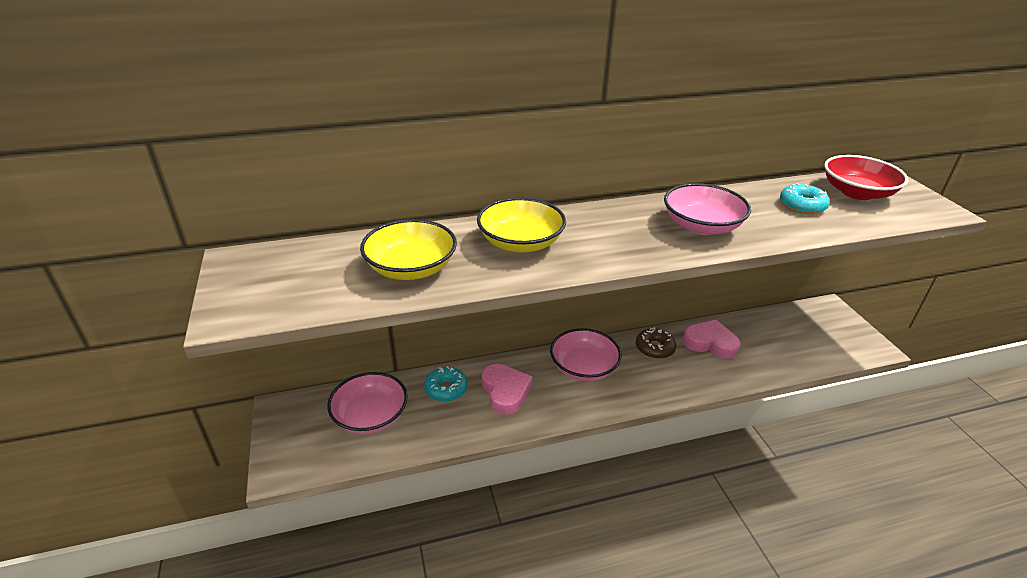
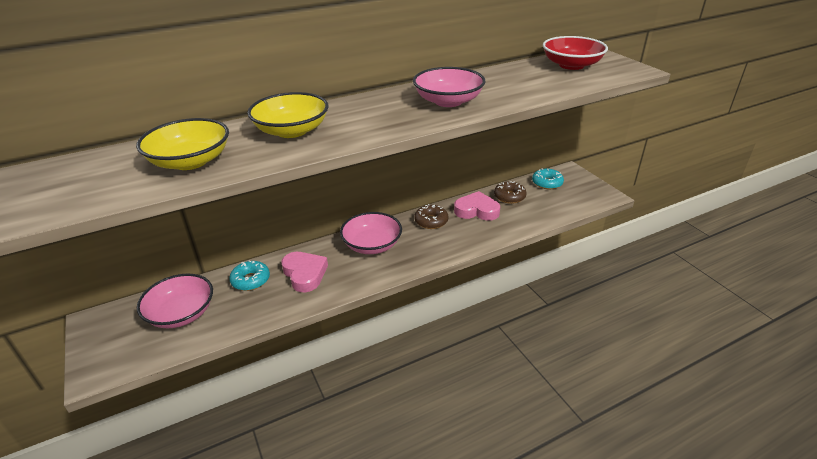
camera: 10 degrees left, 0 degrees up
(752, 331) = (509, 197): none -> brown donut
(802, 205) = (529, 78): turquoise donut -> turquoise donut (547, 183)

